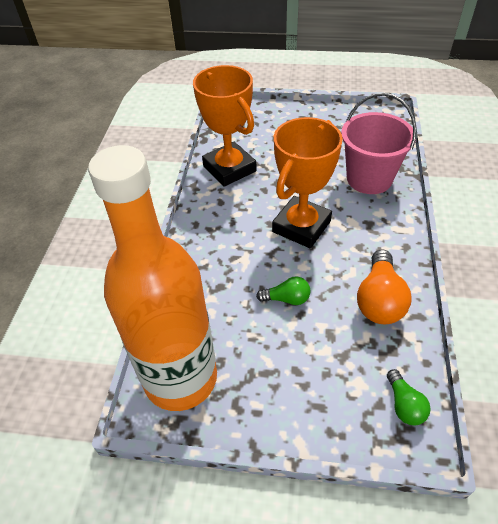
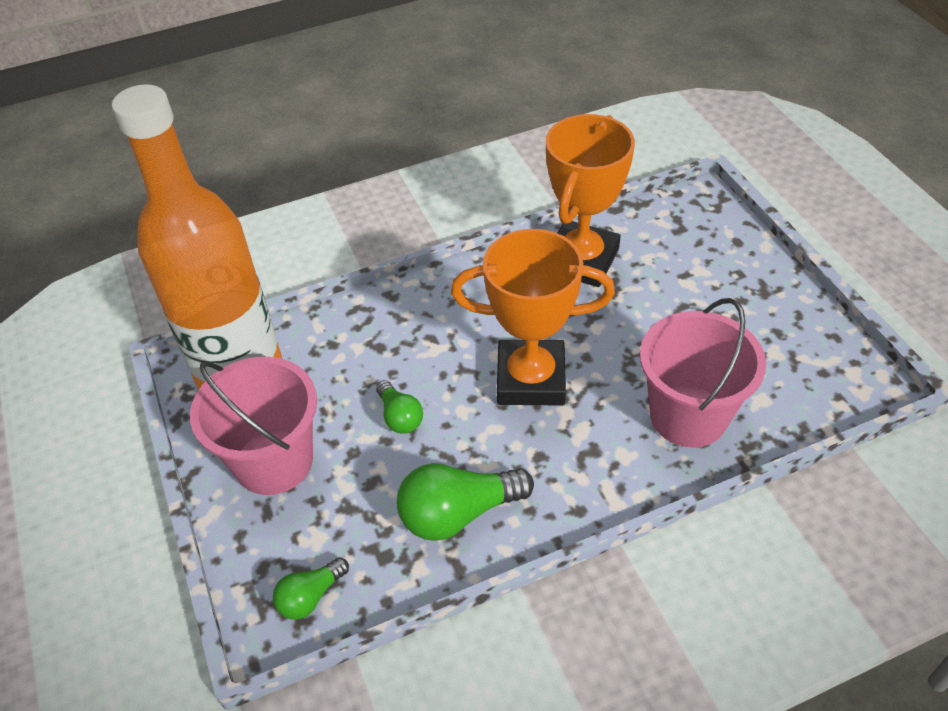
camera: 60 degrees right, 0 degrees up
(277, 385) = (274, 461): none -> pink bucket
(379, 300) = (458, 513): orange light bulb -> green light bulb

